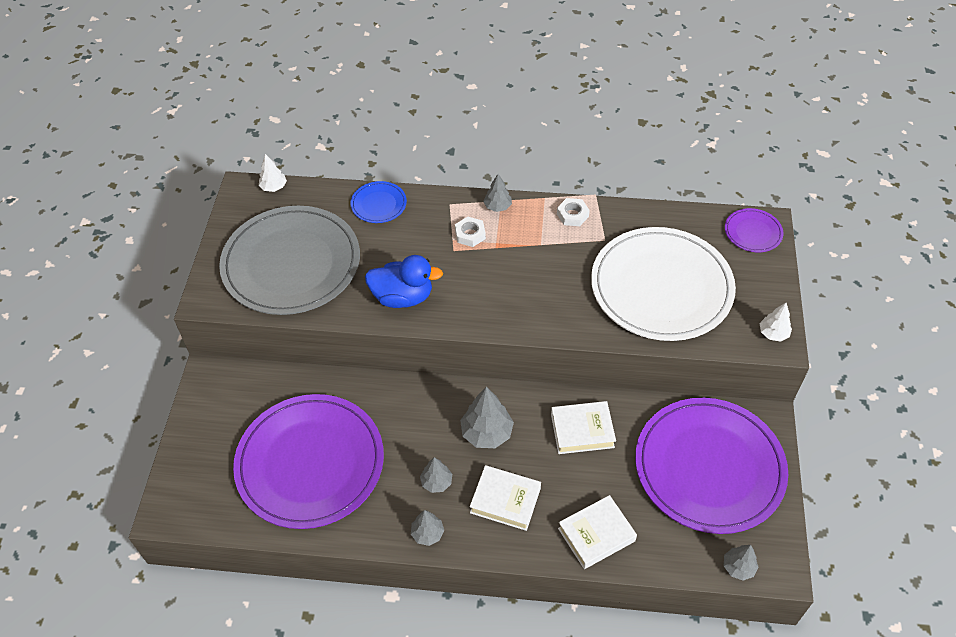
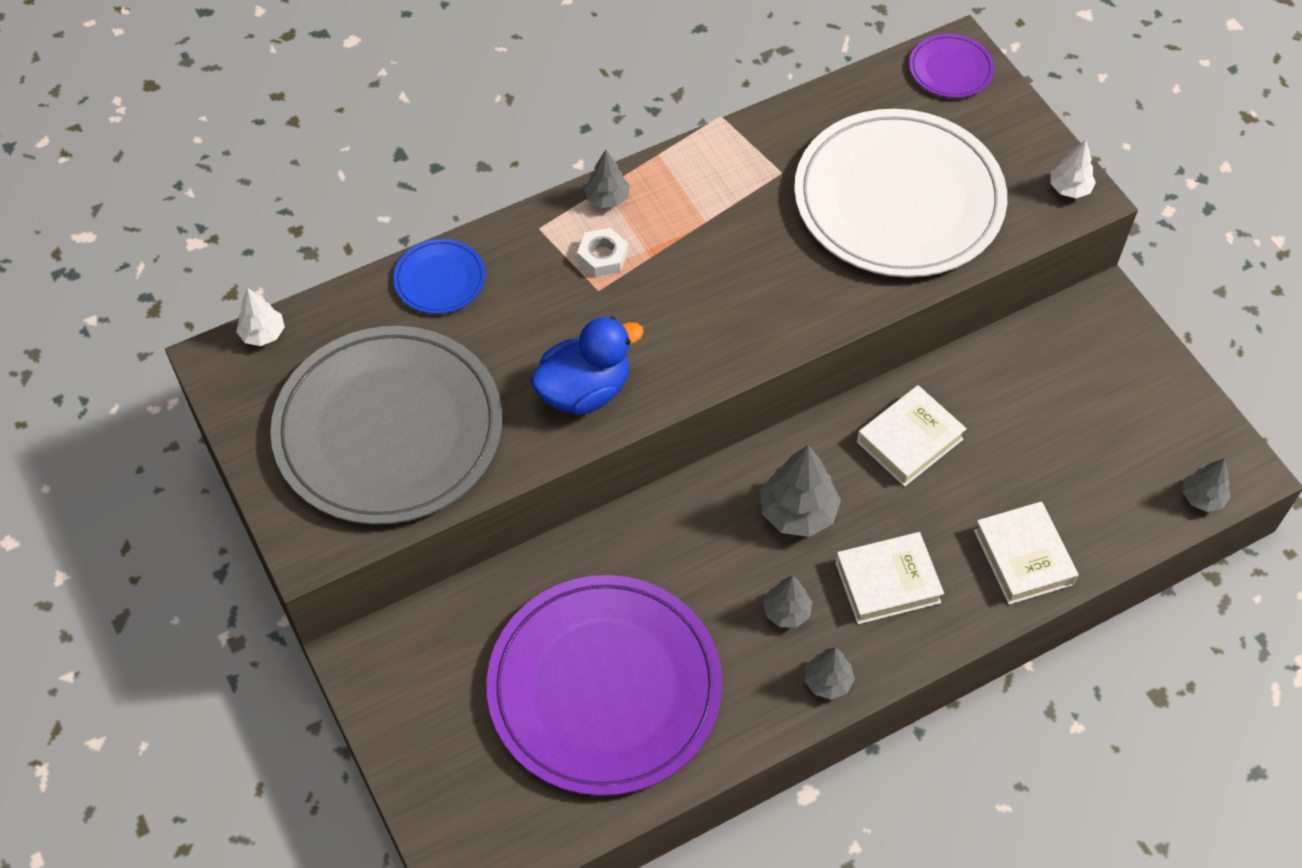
camera: 35 degrees left, 5 degrees up
(572, 215) = (714, 159): white nut -> none
(596, 534) = (1023, 557): white book -> white book turned 45 degrees counterclockwise
(709, 467) = (1085, 398): purple plate -> none

